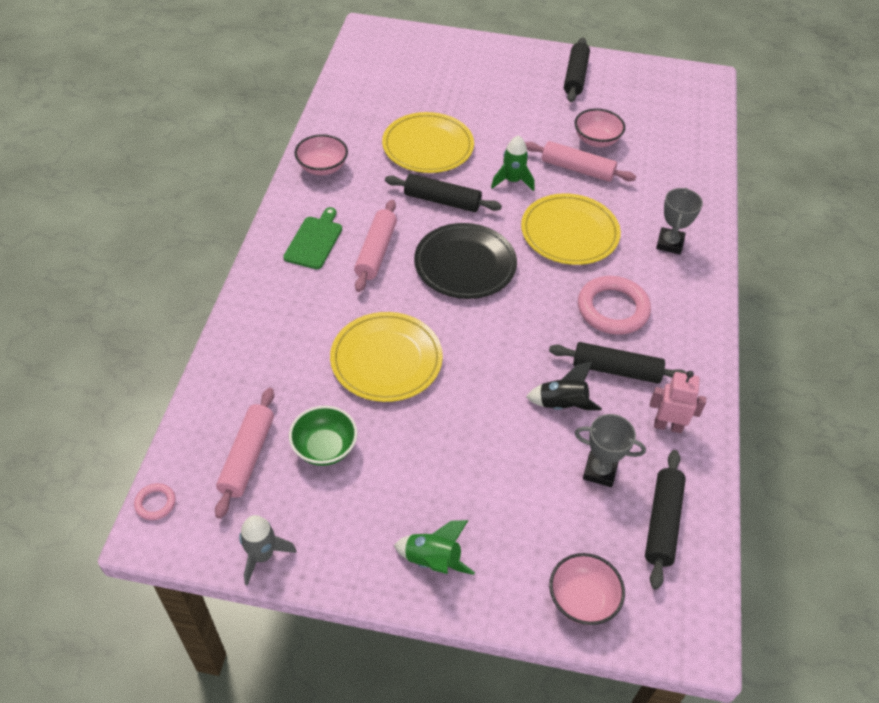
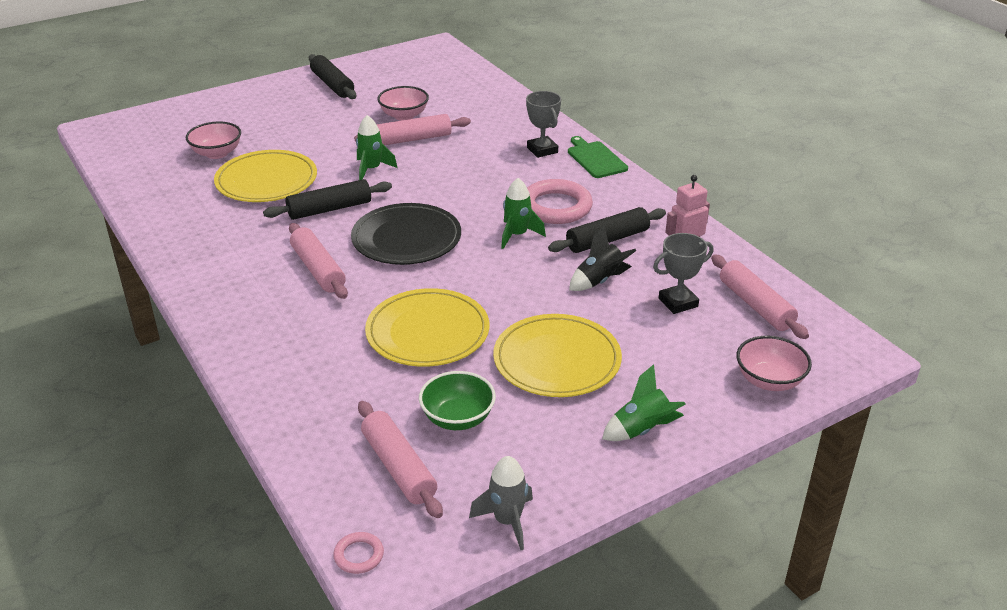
camera: 40 degrees left, 15 degrees down
(314, 240) = (249, 291): green cutting board -> green cutting board (595, 159)
(322, 168) = (185, 239): pink bowl -> pink bowl (217, 153)
(550, 316) = (517, 235): none -> green rocket
(569, 232) = (461, 179): yellow plate -> yellow plate (557, 360)
(662, 523) = (755, 305): black rolling pin -> pink rolling pin

